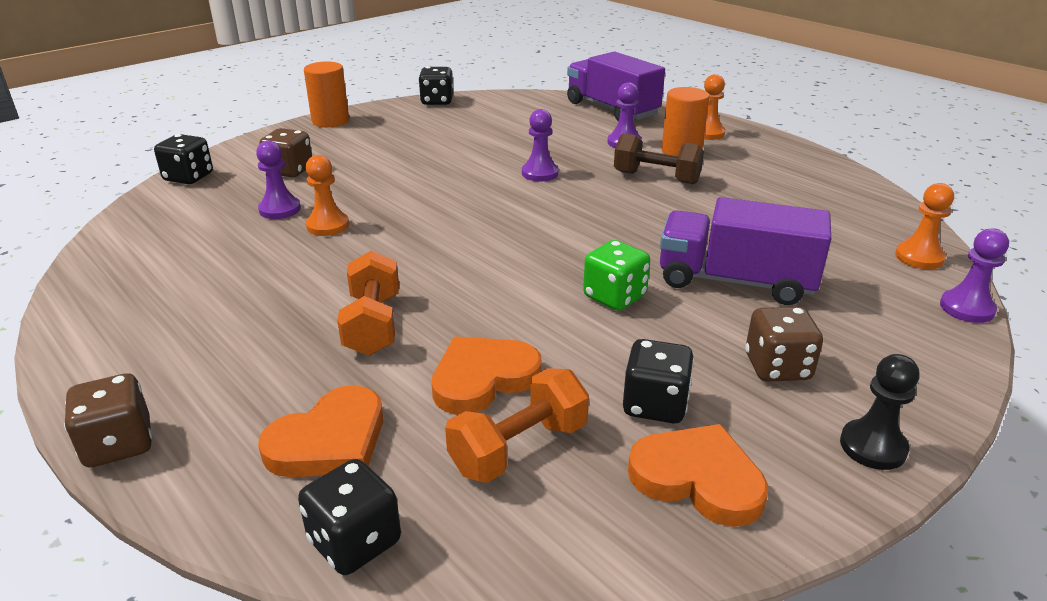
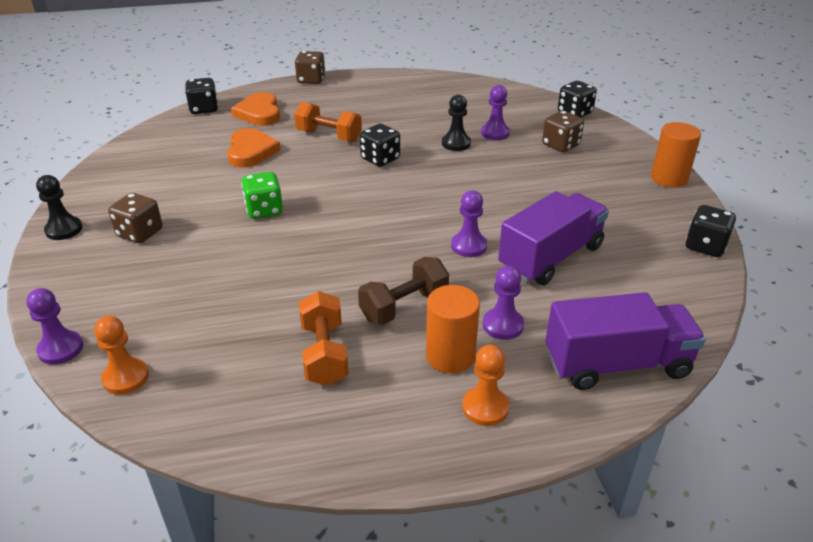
camera: 120 degrees right, 5 degrees up
(327, 225) = (456, 143): orange pawn -> black pawn
(519, 448) = (199, 147): orange dumbbell -> orange dumbbell (324, 354)
(655, 405) = (172, 186): black dice -> black dice (380, 159)
(698, 479) = (124, 178): orange heart -> none
(735, 281) = (220, 262): purple truck -> purple truck (550, 257)

